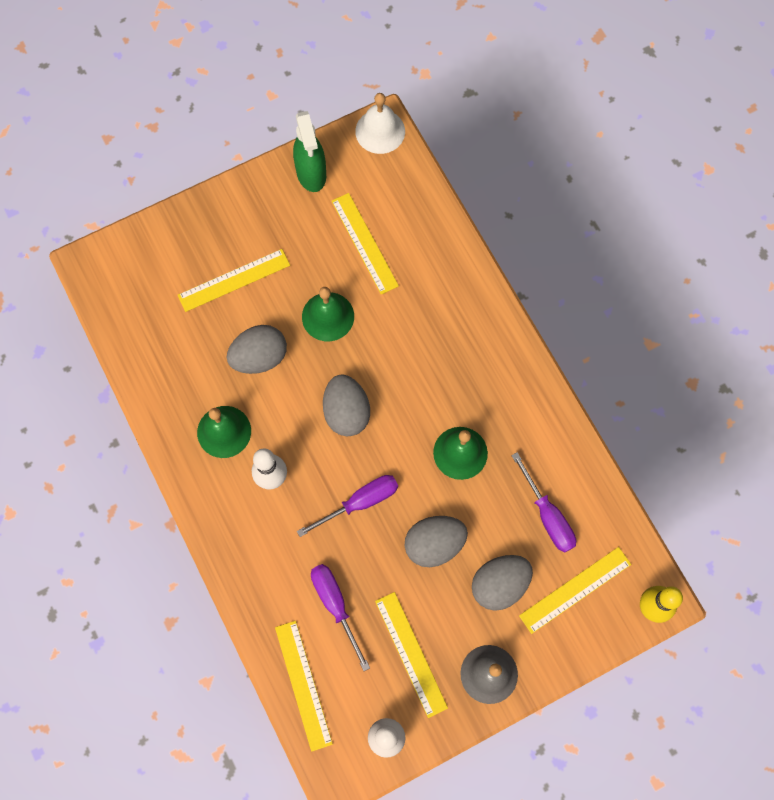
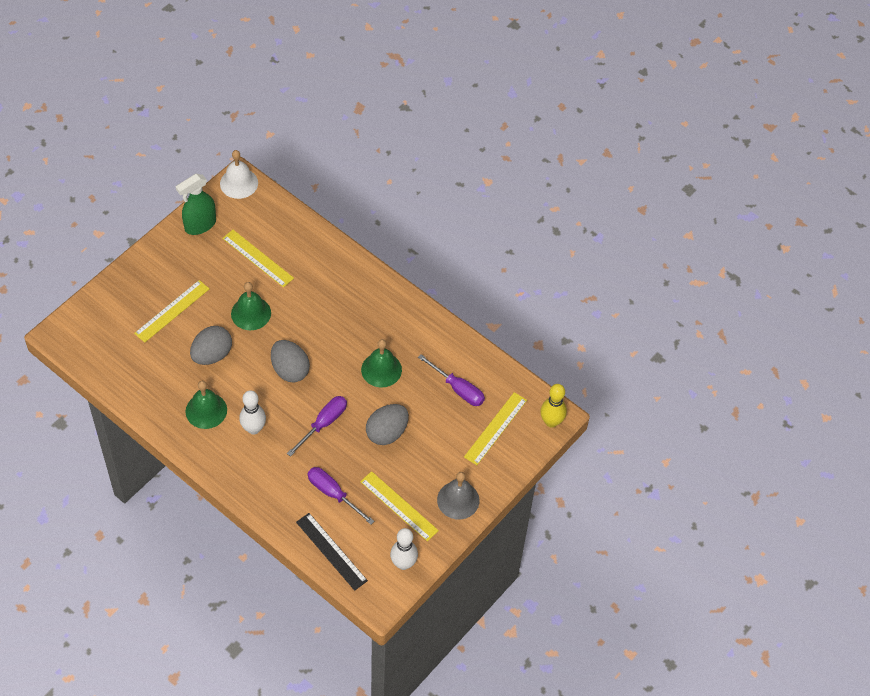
camera: 25 degrees left, 15 degrees down
(303, 685) = (331, 551): yellow ruler -> black ruler
(311, 173) = (200, 225): green spray bottle -> green spray bottle turned 90 degrees clockwise
(499, 585) = (442, 442): grey egg -> none

